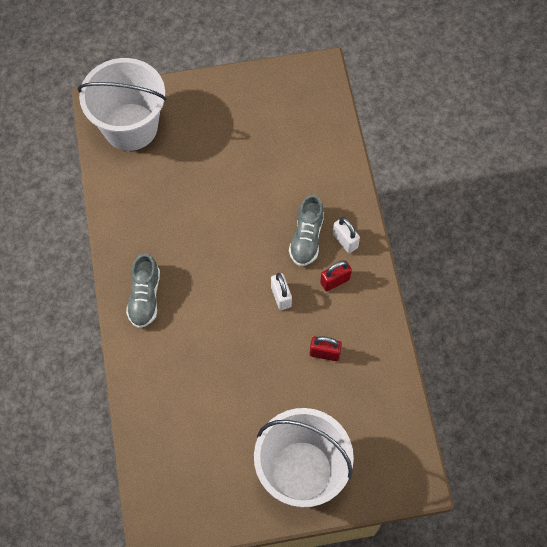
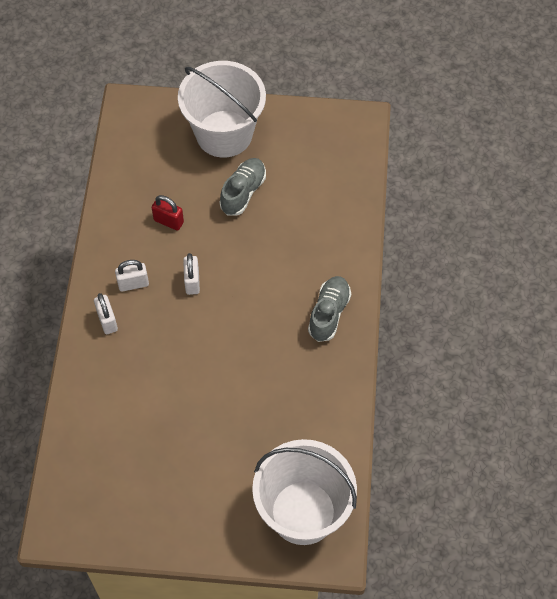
camera: 165 degrees left, 5 degrees down
(306, 238) = (145, 333): grey shoe -> grey shoe (243, 192)
(335, 281) = (133, 284): red padlock -> white padlock

